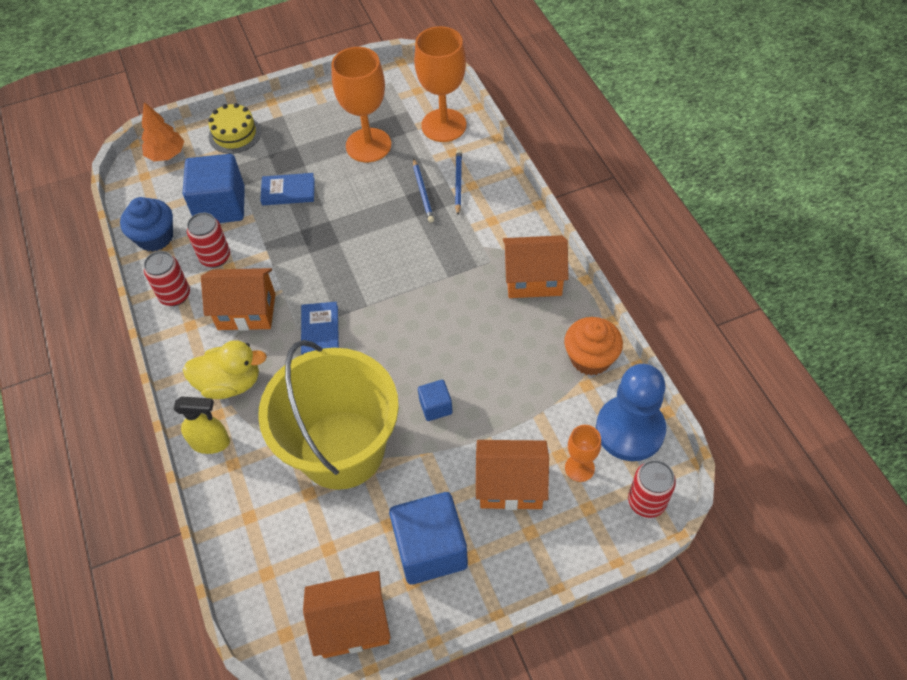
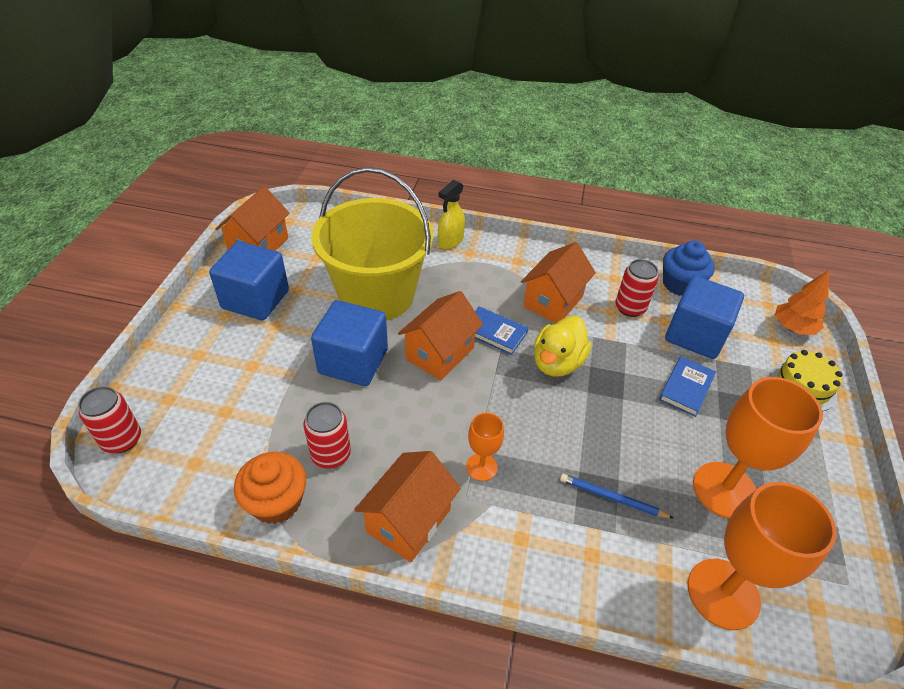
camera: 120 degrees right, 10 degrees down
(175, 295) = (603, 272): red can -> red can (331, 455)
(230, 383) = (491, 267): yellow duck -> yellow duck (557, 363)
(435, 407) = (353, 361): blue cube -> blue cube, size x2.06
(458, 183) = (604, 542): blue pencil -> none
(511, 486) = (241, 365): orange house -> orange house (440, 353)
(579, 468) = (200, 416): orange goblet -> orange goblet (481, 467)
(630, 430) = (183, 477): blue pawn -> none

